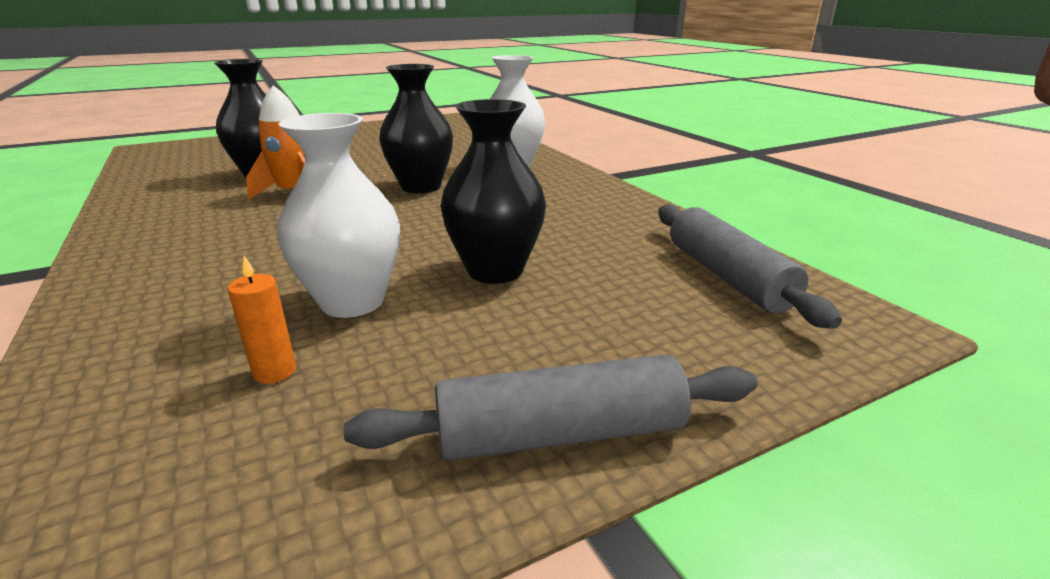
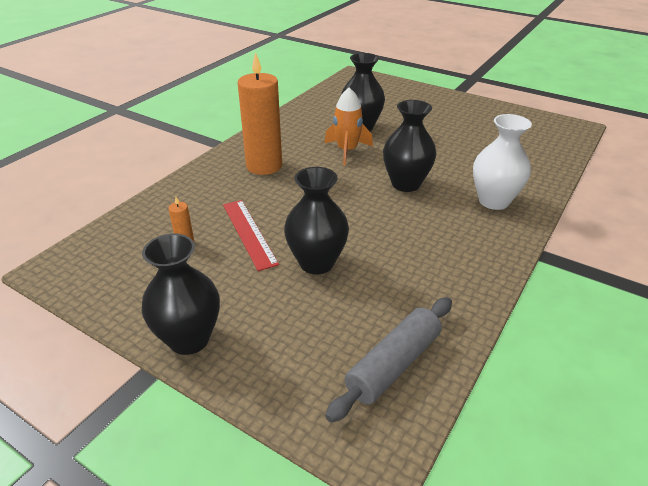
camera: 60 degrees right, 10 degrees up
(207, 247) = (264, 166): none -> orange candle
(352, 301) = (249, 233): white vase -> red ruler
(560, 433) = (189, 339): grey rolling pin -> black vase

